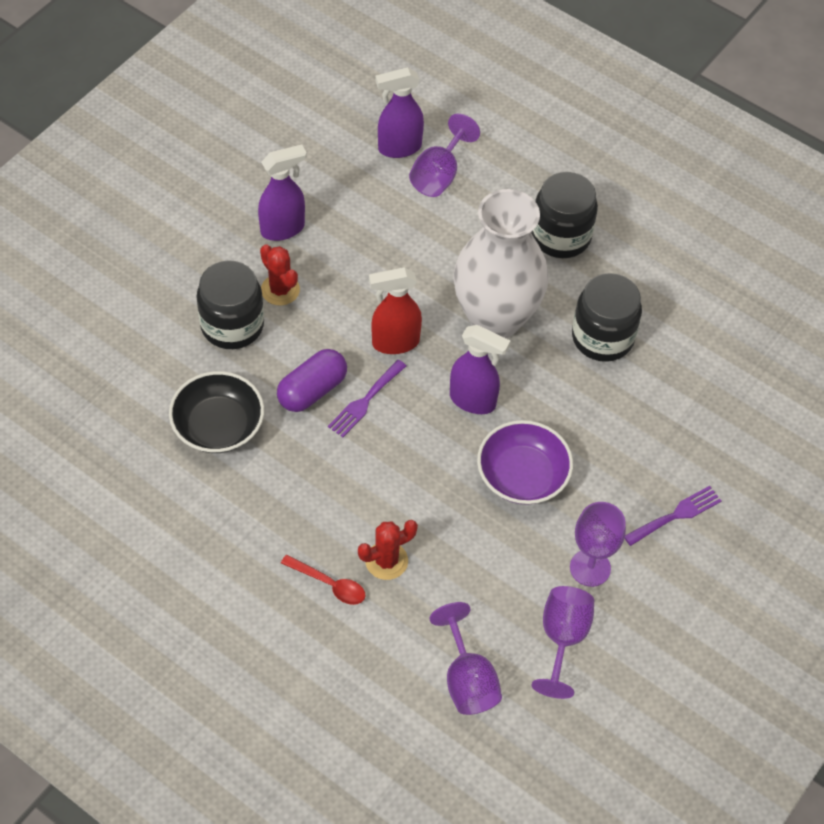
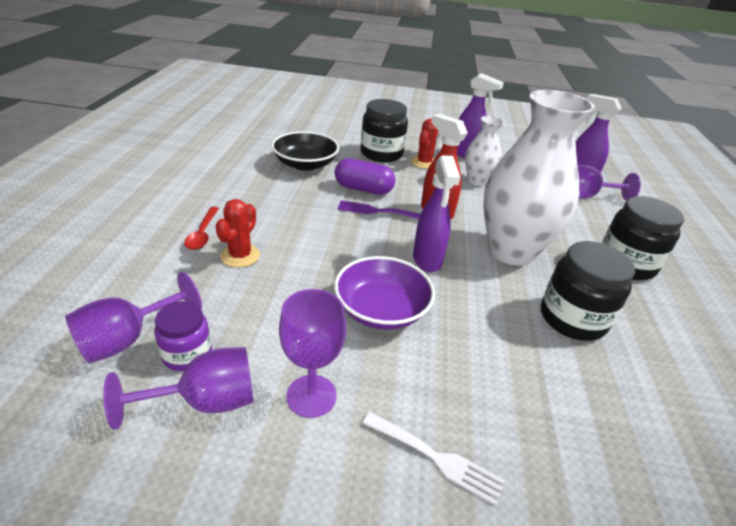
camera: 60 degrees right, 20 degrees down
(352, 260) = (477, 181): none -> white vase
(386, 561) = (240, 255): red cactus -> red cactus turned 75 degrees clockwise
(506, 640) = (187, 354): none -> purple jar
(676, 515) = (437, 458): purple fork -> white fork

